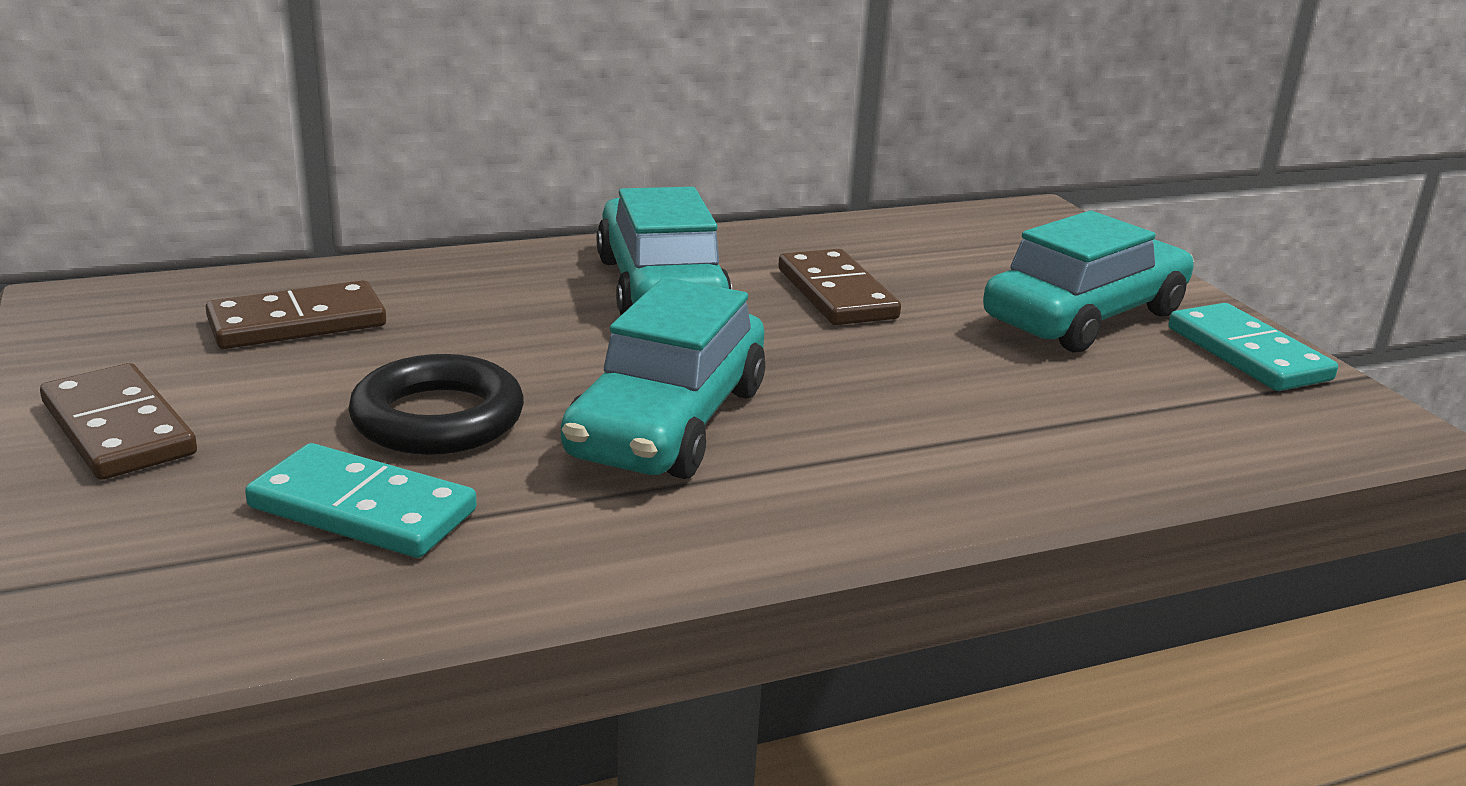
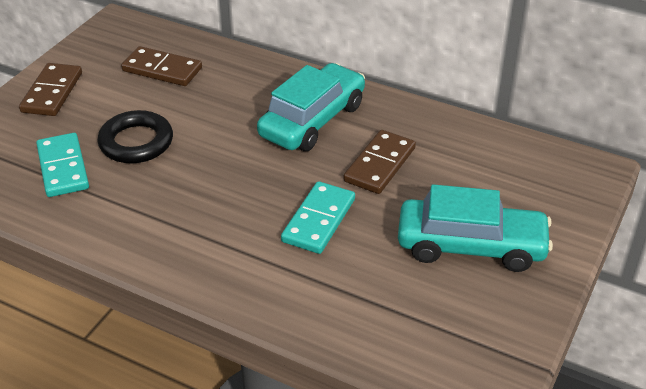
camera: 50 degrees right, 15 degrees up
(668, 422) = (200, 191): turquoise car -> none
(1248, 354) = (509, 317): turquoise domino -> turquoise domino (319, 220)

